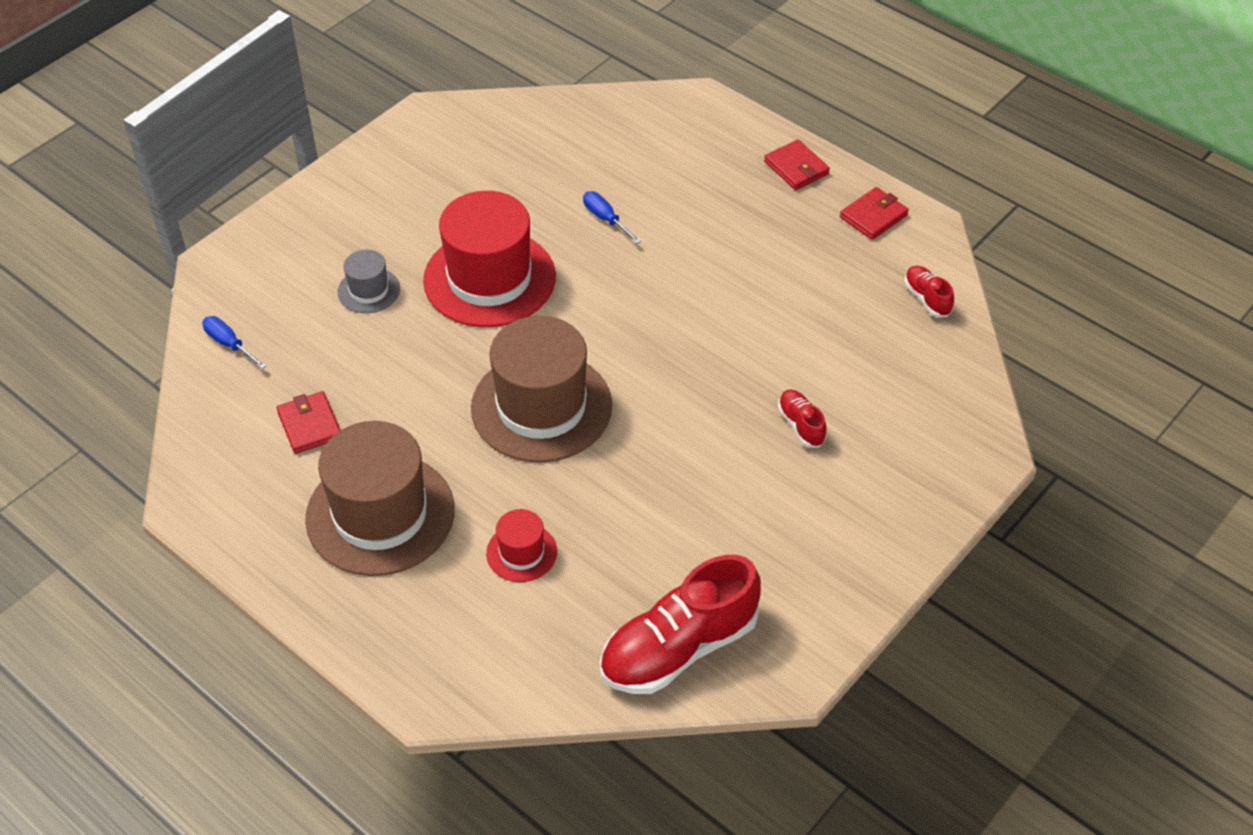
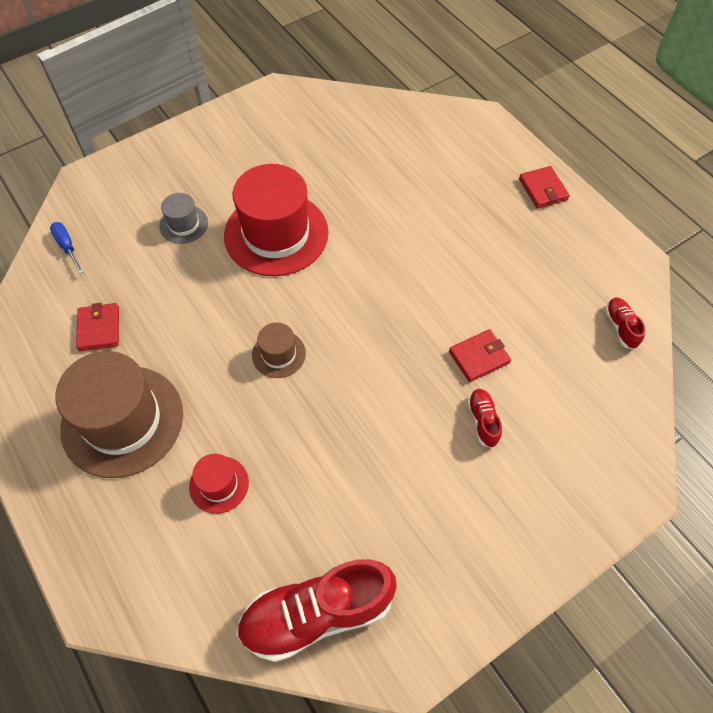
camera: 15 degrees right, 10 degrees up
(541, 407) = (279, 354): brown hat -> brown hat, size x0.47
(605, 218) = (380, 202): blue screwdriver -> none
(873, 216) = (594, 244): red wallet -> red wallet (479, 357)

